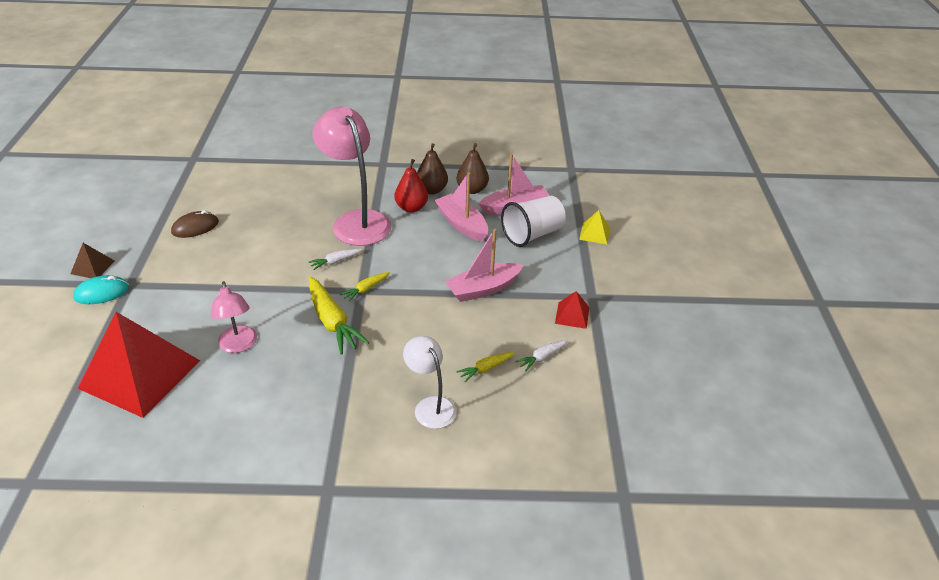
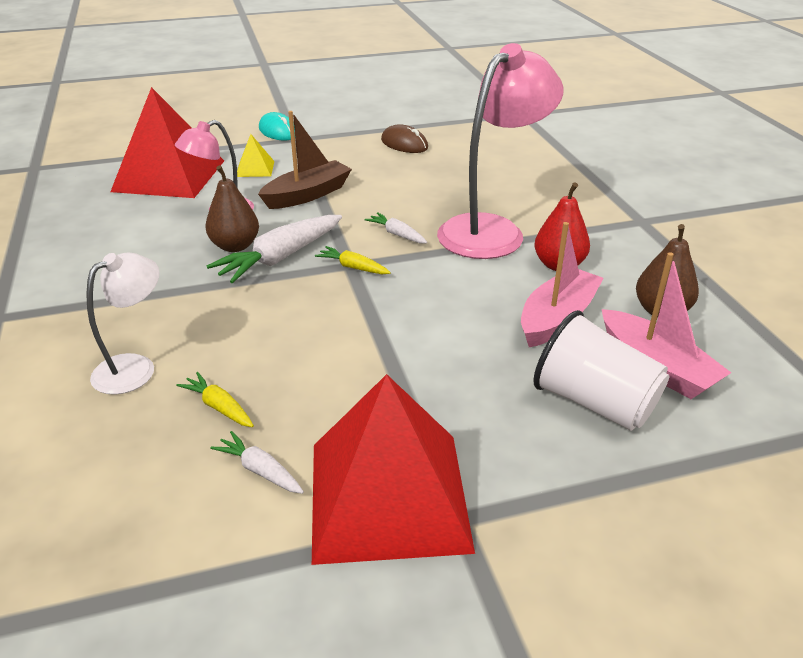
camera: 75 degrees right, 5 degrees down
(92, 267) = (313, 118): brown pyramid -> none
(245, 294) = (307, 195): none -> brown boat
(332, 322) = (280, 258): yellow carrot -> white carrot
(431, 190) = (620, 273): brown pear -> brown pear (235, 246)
(483, 289) = (407, 370): pink boat -> none
(572, 315) = (388, 495): red pyramid -> red pyramid, size x2.37
(594, 233) = (670, 494): yellow pyramid -> yellow pyramid (255, 169)

